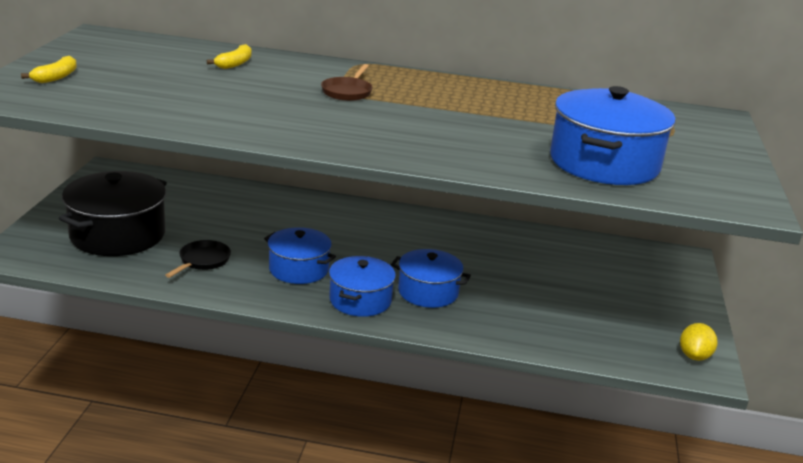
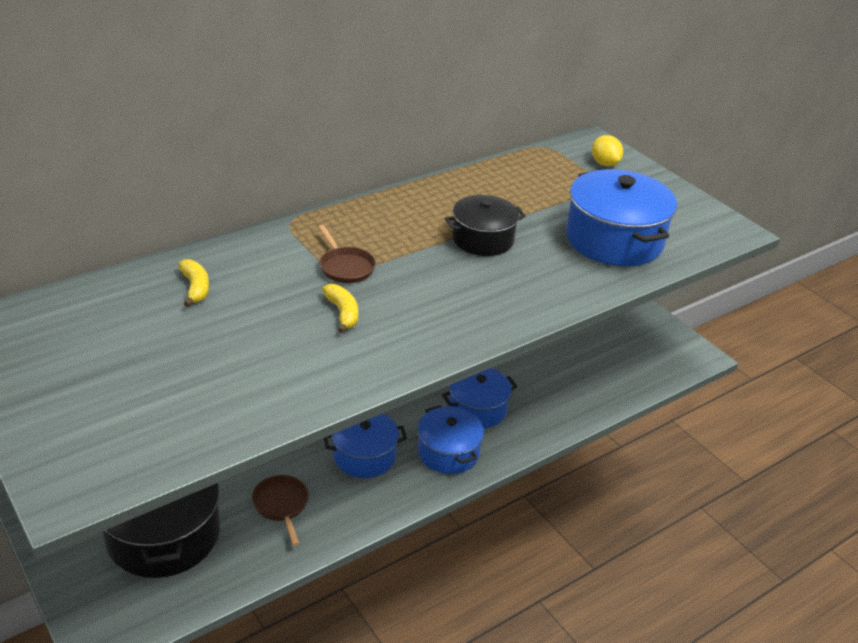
camera: 45 degrees left, 10 degrees up
(56, 77) = (75, 419): yellow banana -> yellow banana (342, 313)
(202, 261) = (281, 505): black pan -> brown pan
(483, 120) = (483, 239): none -> black pot
(694, 356) = (678, 347): yellow lemon -> yellow lemon (604, 163)

